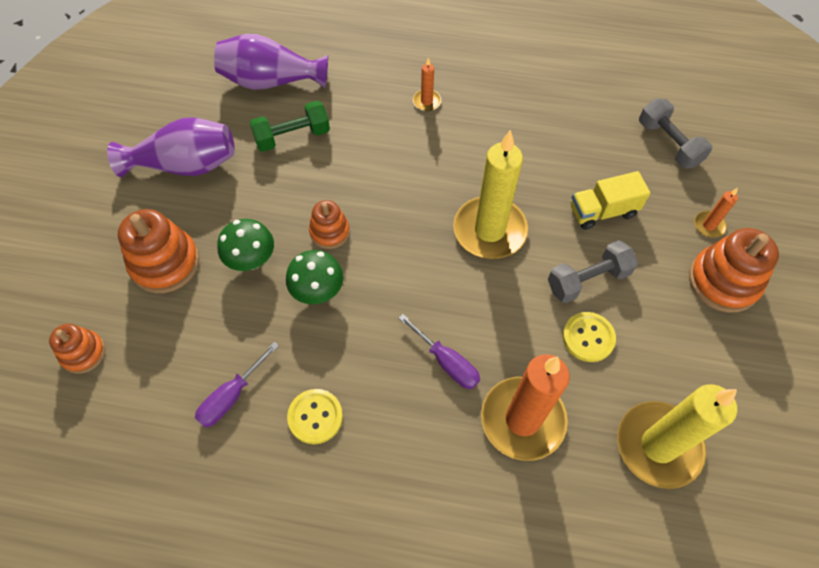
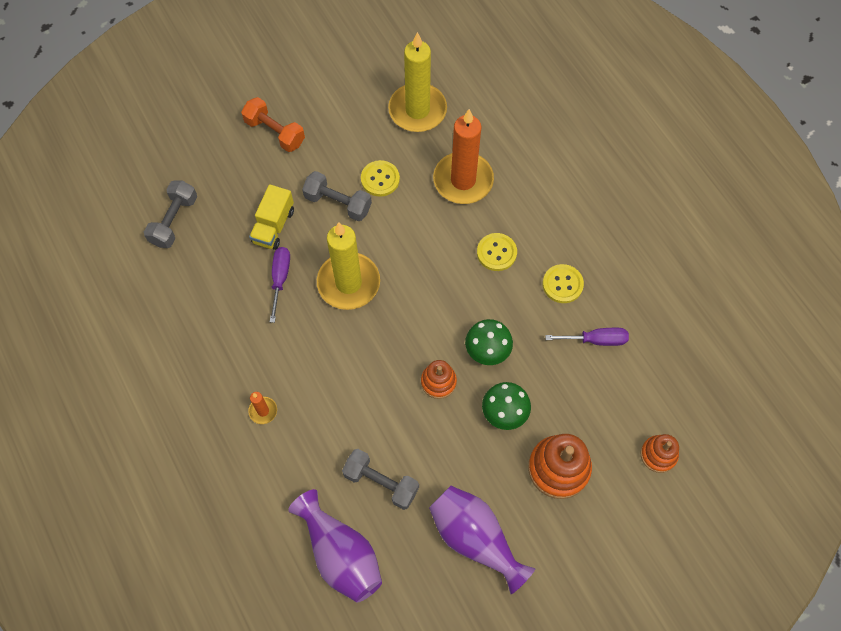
camera: 130 degrees left, 5 degrees up
(292, 136) = (381, 482): green dumbbell -> grey dumbbell
(407, 382) = (496, 253): none -> yellow button
(446, 362) = (465, 242): purple screwdriver -> purple screwdriver (280, 279)
(602, 211) = (273, 226): yellow truck -> yellow truck turned 75 degrees clockwise
(709, 225) = (234, 161): orange candle -> none
(723, 281) = (275, 132): orange stacking toy -> orange dumbbell

